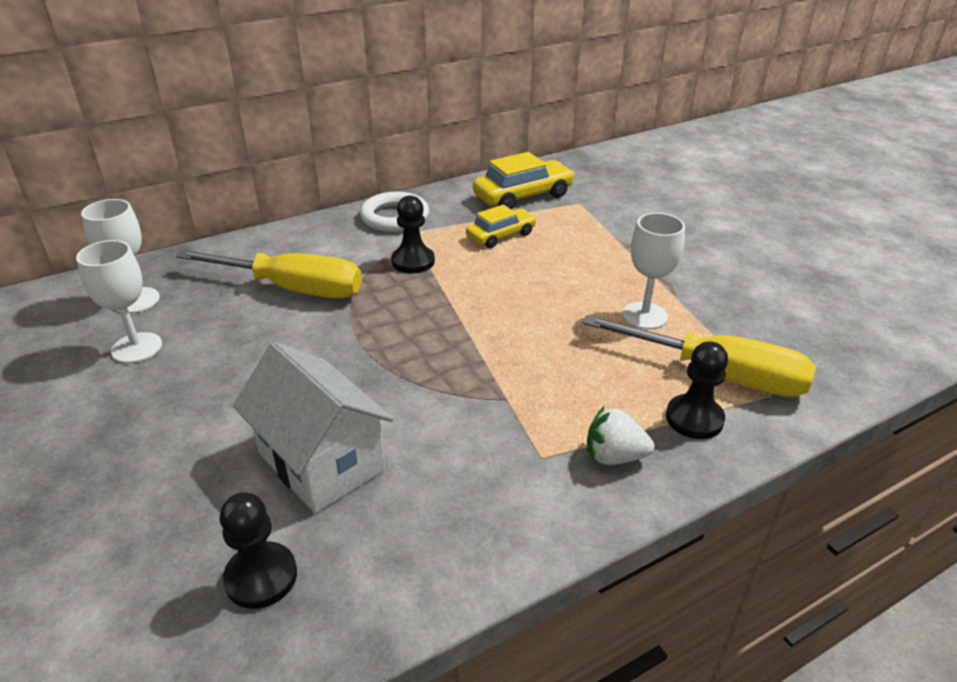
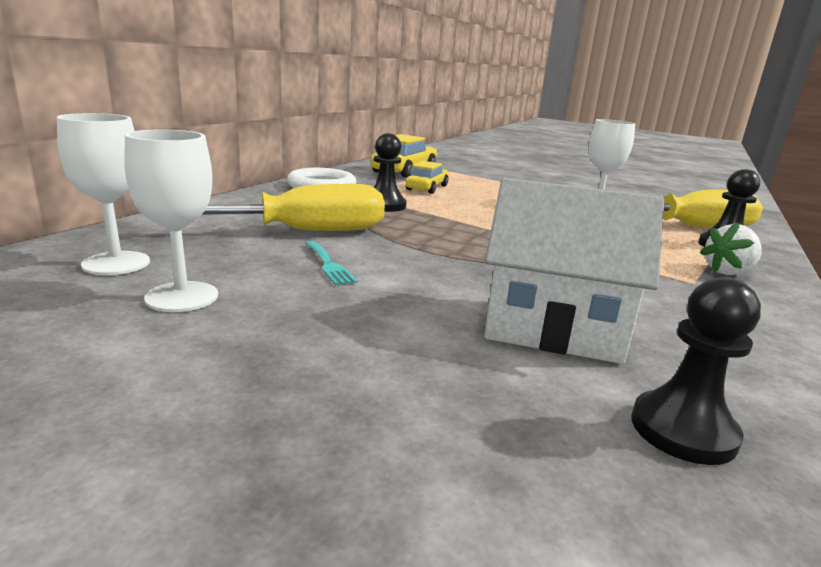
camera: 35 degrees left, 15 degrees down
(261, 338) = (329, 264): none -> turquoise fork

